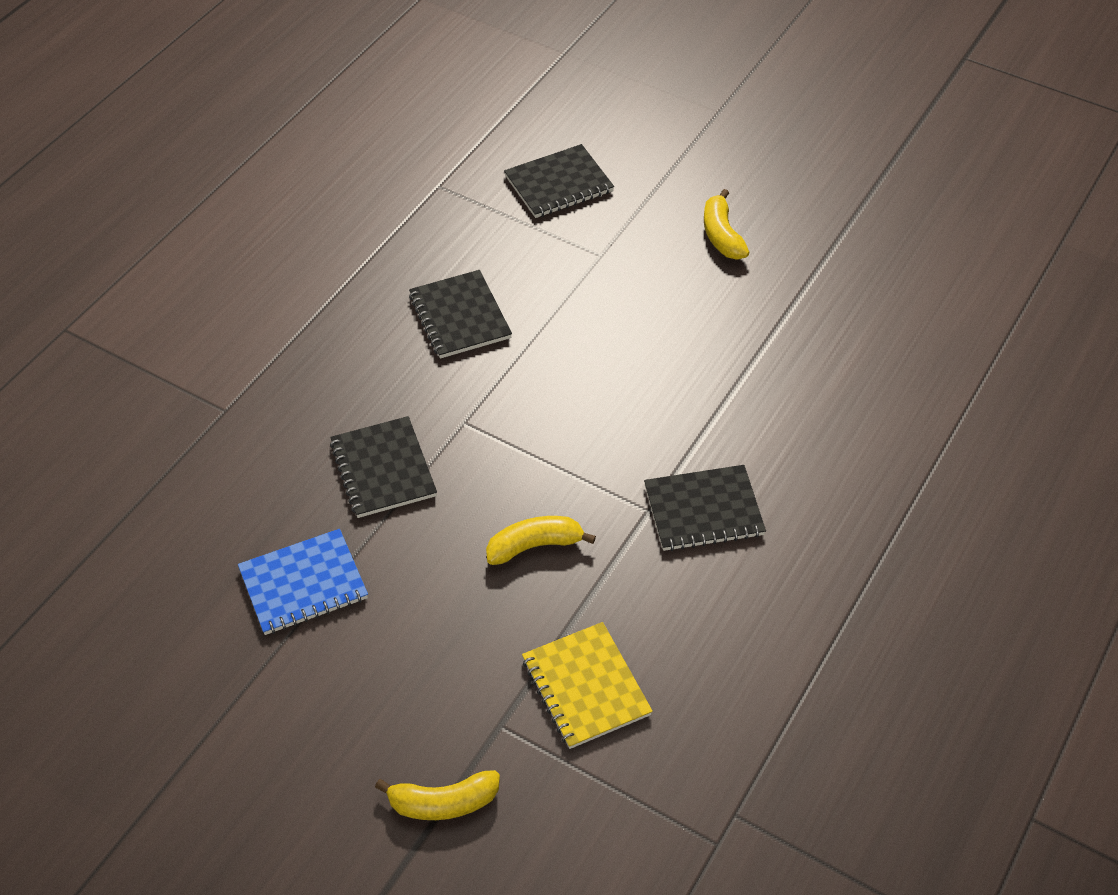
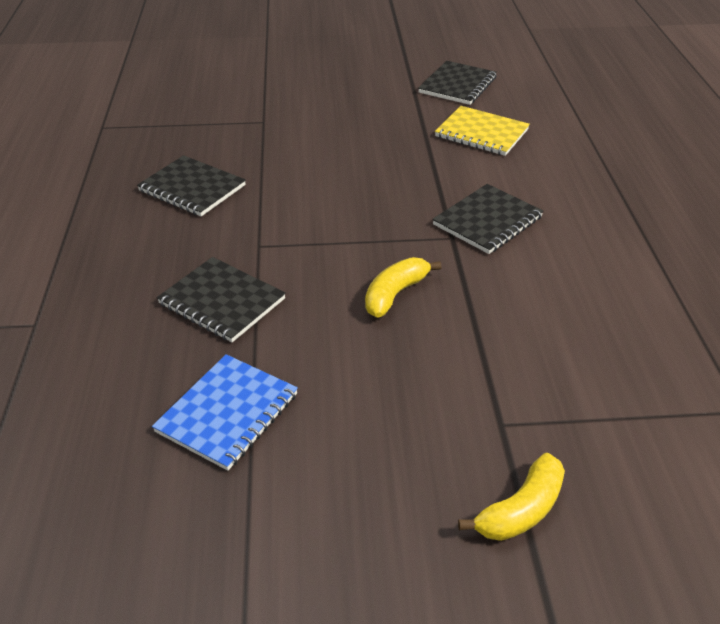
camera: 35 degrees left, 10 degrees down
(559, 184) = (194, 98): black notebook -> black notebook (457, 85)
(586, 687) = (533, 362): yellow notebook -> yellow notebook (481, 133)
(721, 235) = (334, 86): yellow banana -> none

